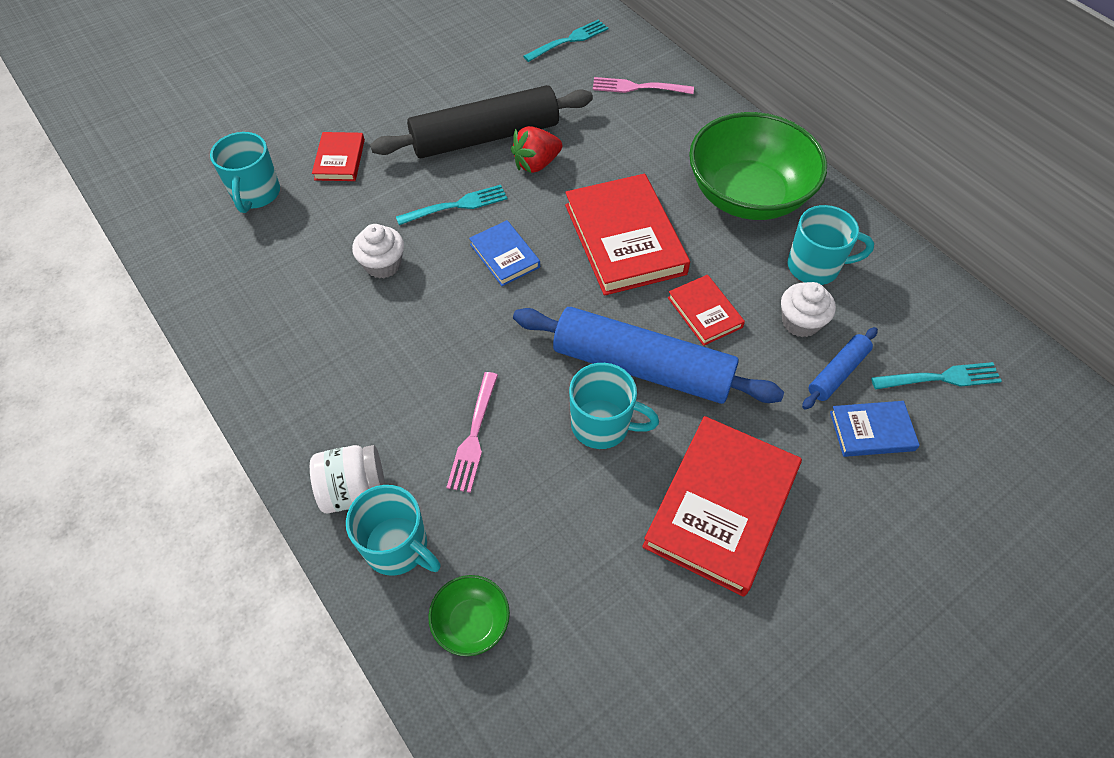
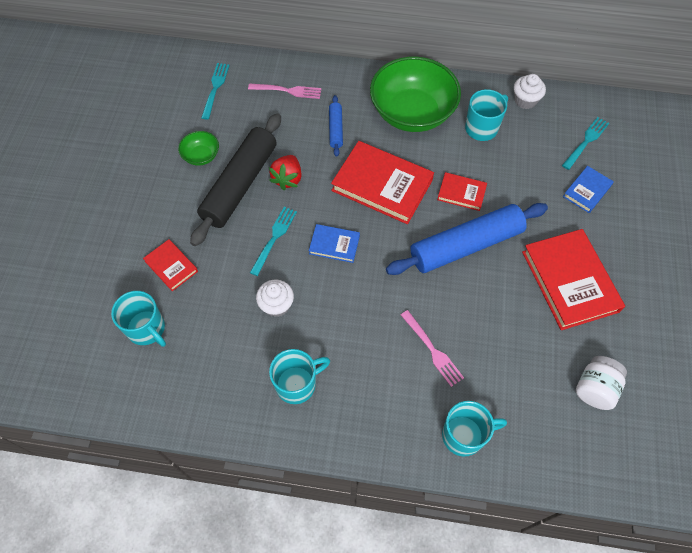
camera: 45 degrees left, 5 degrees up
(354, 490) = (411, 431): white jar -> white jar (595, 389)
(471, 622) = (534, 434): green bowl -> green bowl (201, 156)
(602, 425) = (481, 290): turquoise mug -> turquoise mug (297, 384)
(637, 87) = (288, 91): pink fork -> pink fork turned 135 degrees counterclockwise
(800, 322) = (506, 162): white cupcake -> white cupcake (525, 100)
(837, 372) = (546, 175): blue rolling pin -> blue rolling pin (335, 129)

